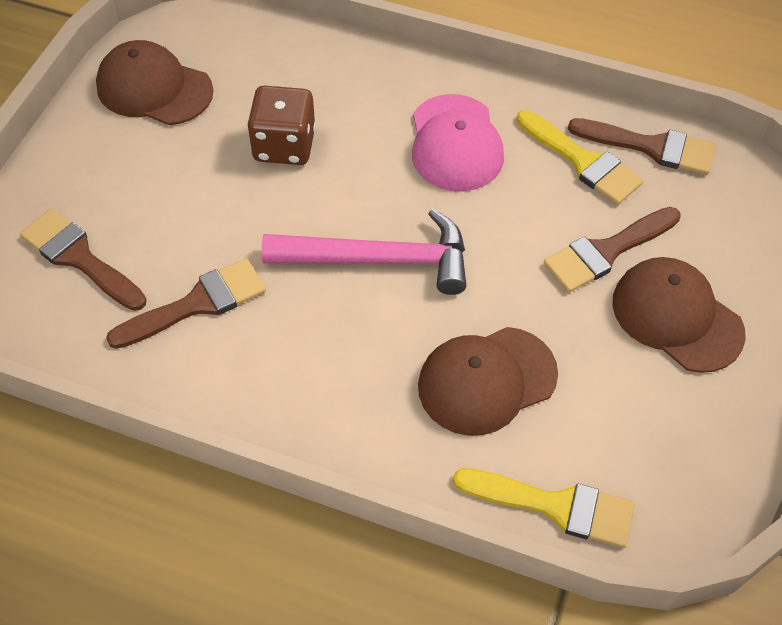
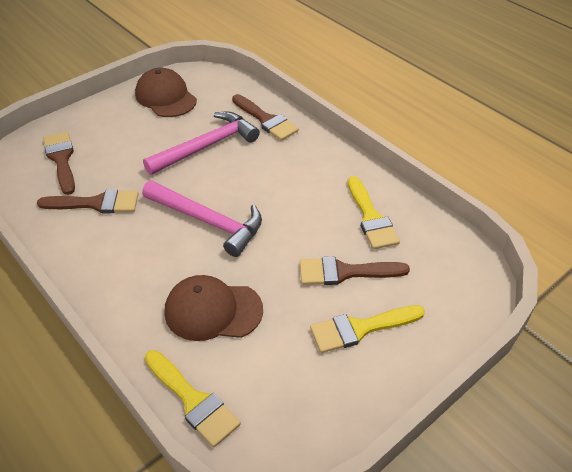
camera: 30 degrees right, 10 degrees down
(284, 146) = (207, 146): brown dice -> pink hammer
(455, 143) = (301, 180): pink cap -> none
(651, 147) = (422, 226): brown brush -> brown brush (266, 120)
(676, 317) = (360, 328): brown cap -> yellow brush

